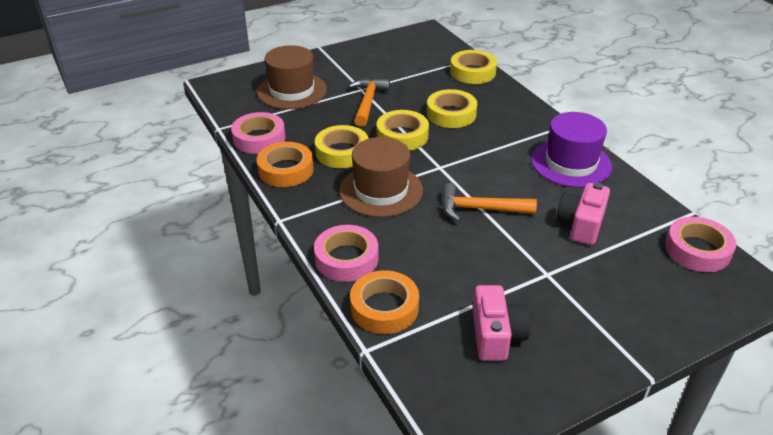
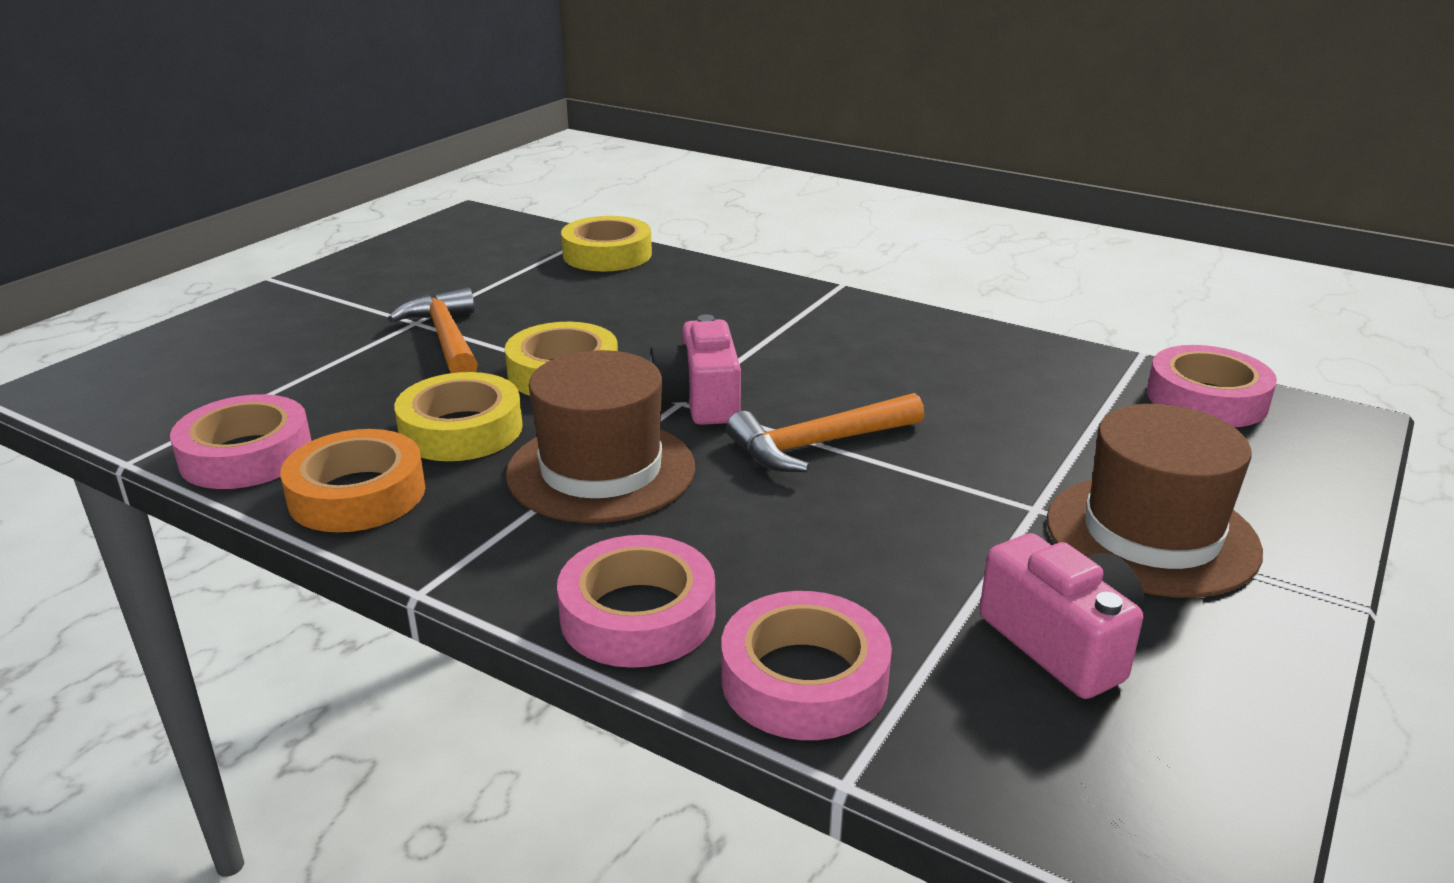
camera: 30 degrees left, 10 degrees down
(292, 91) = (262, 357): brown hat -> brown hat (1151, 535)
(384, 308) = (804, 679): orange tape -> pink tape
(451, 114) = (625, 319): yellow tape -> none
(571, 163) = (897, 337): purple hat -> none
(581, 224) = (1006, 417): pink camera -> pink camera (699, 400)

